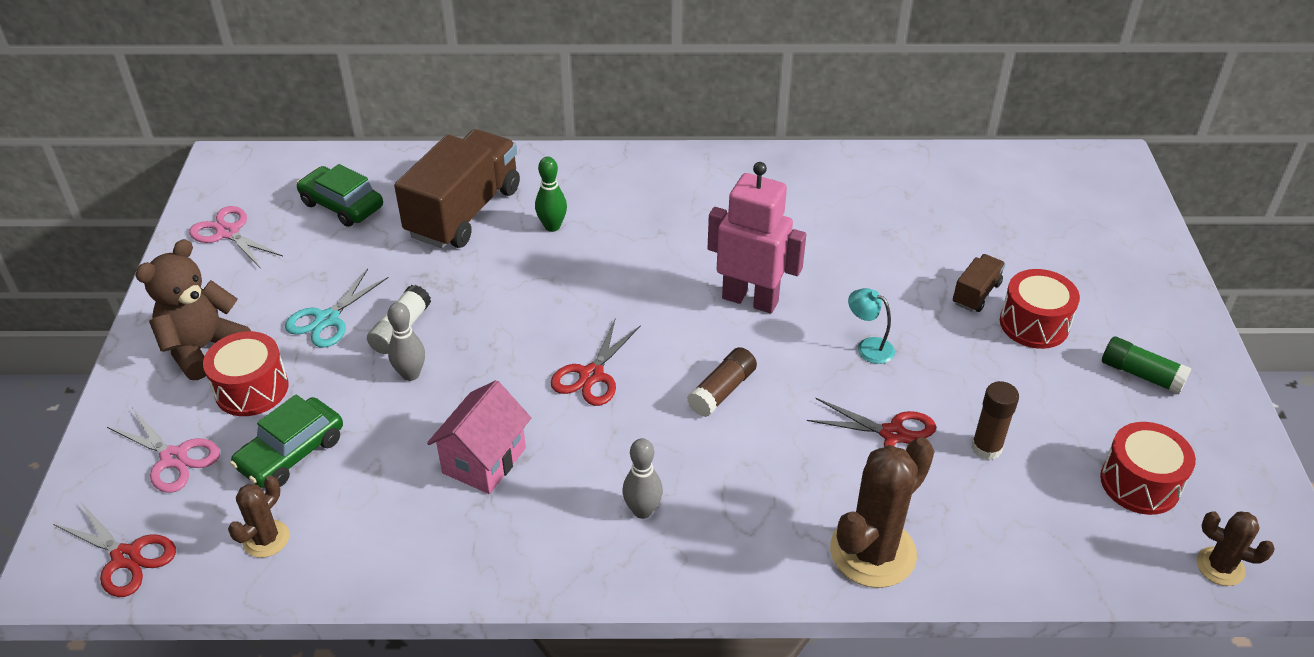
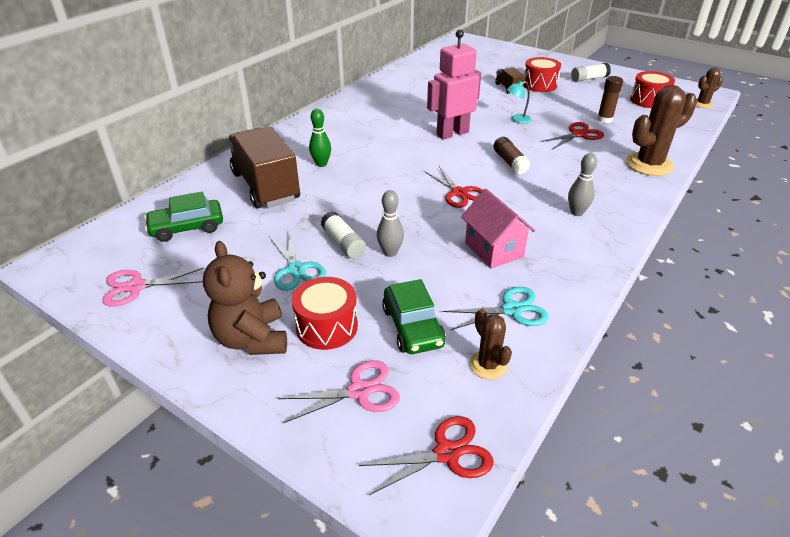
camera: 55 degrees left, 5 degrees down
(374, 523) = (512, 310): none -> turquoise scissors
(873, 552) = (649, 164): brown cactus -> brown cactus turned 75 degrees clockwise
(1141, 374) = (589, 79): green glue stick -> white glue stick

